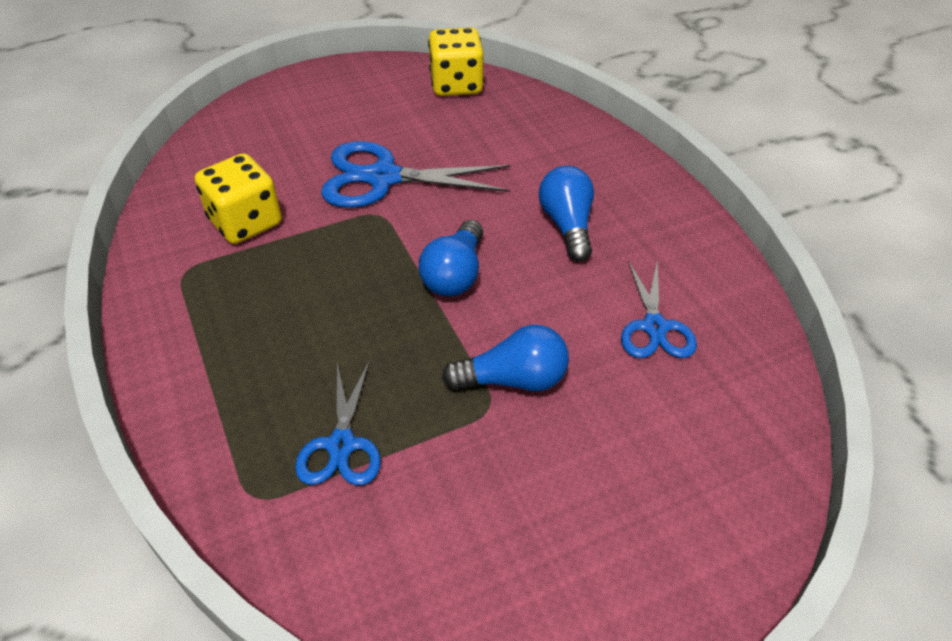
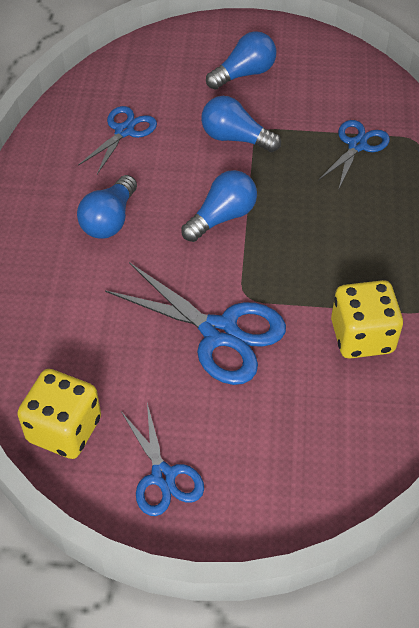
camera: 150 degrees left, 5 degrees up
(364, 87) = (163, 476): none -> blue scissors
(585, 501) = (244, 74): none -> blue light bulb

